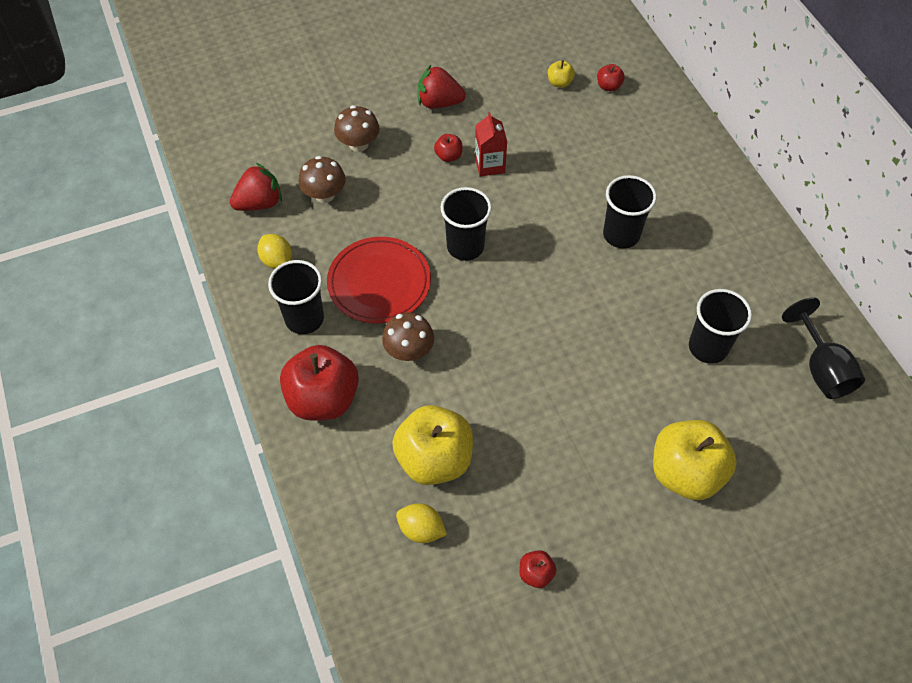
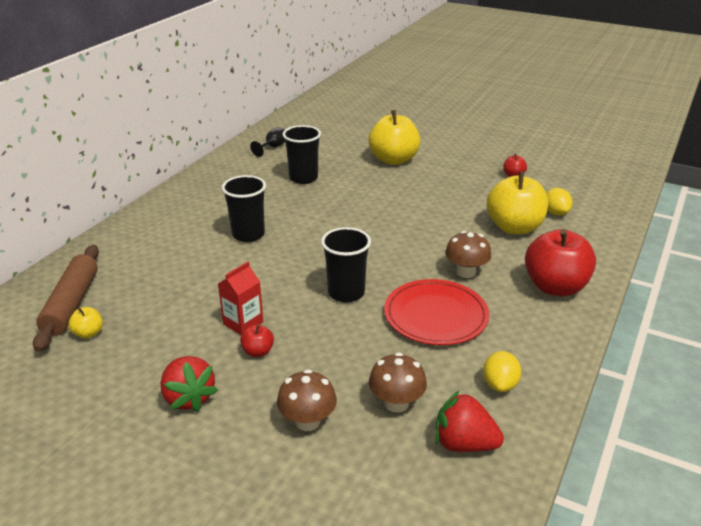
camera: 130 degrees left, 25 degrees down
(304, 319) = (520, 333): black cup -> none
(608, 86) = (71, 304): red apple -> brown rolling pin
(821, 368) = (273, 147): black goblet -> black goblet, size x0.62

